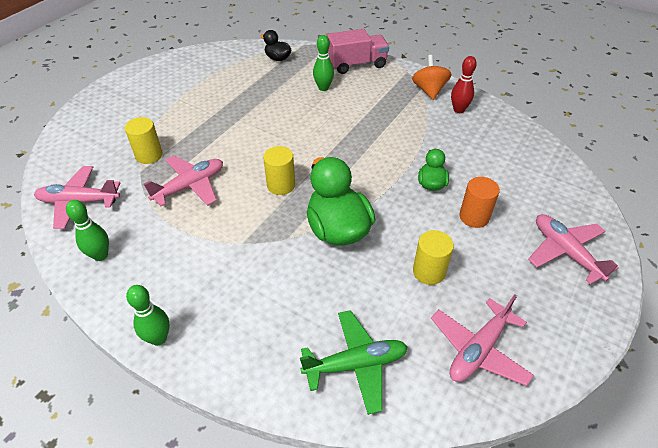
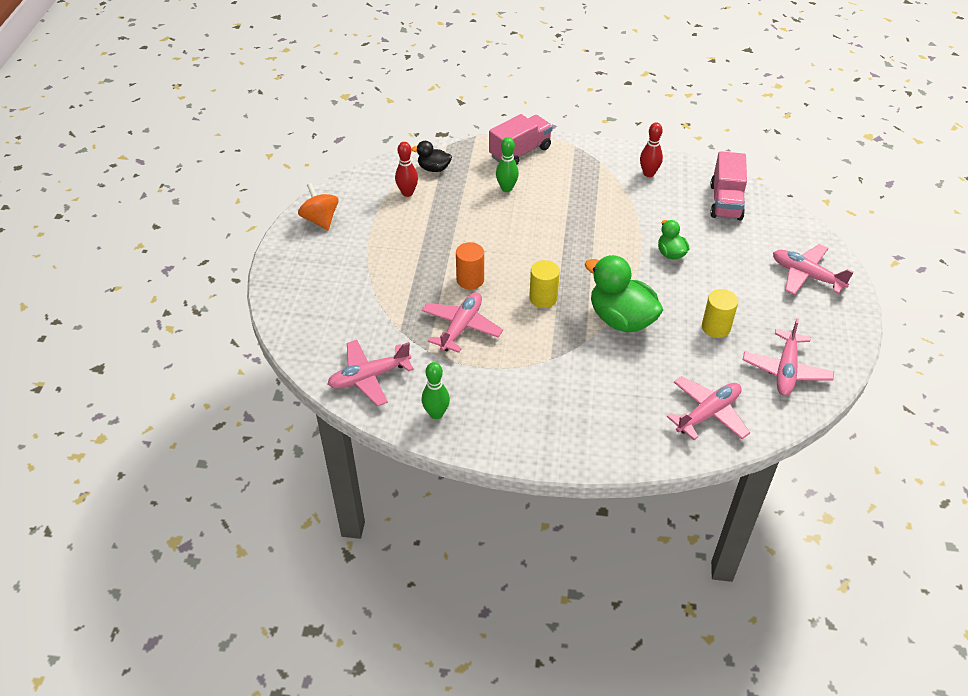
camera: 25 degrees left, 0 degrees up
(149, 155) = (394, 312): yellow cylinder -> none
(158, 338) = (546, 454): green bowling pin -> none
(242, 70) = (407, 193): none -> red bowling pin
(356, 364) = (708, 414): green plane -> pink plane
(429, 90) = (609, 161): orange spinning top -> orange spinning top (320, 220)
(474, 217) = (722, 270): orange cylinder -> orange cylinder (470, 280)
(519, 154) = (725, 202): none -> pink truck

